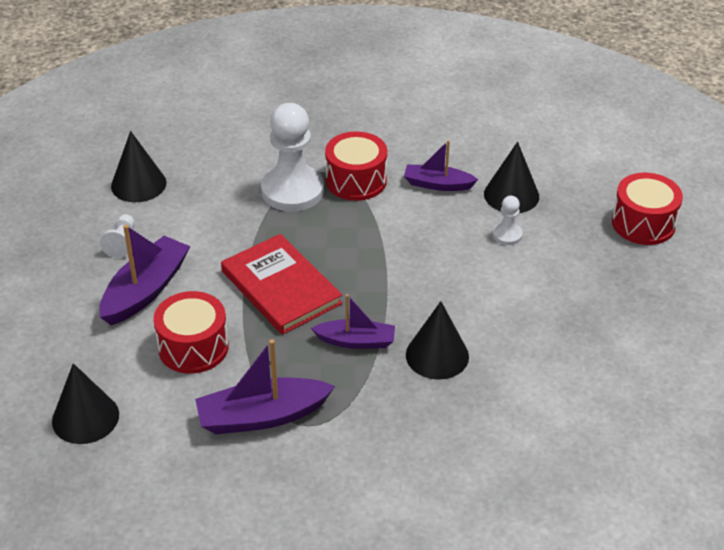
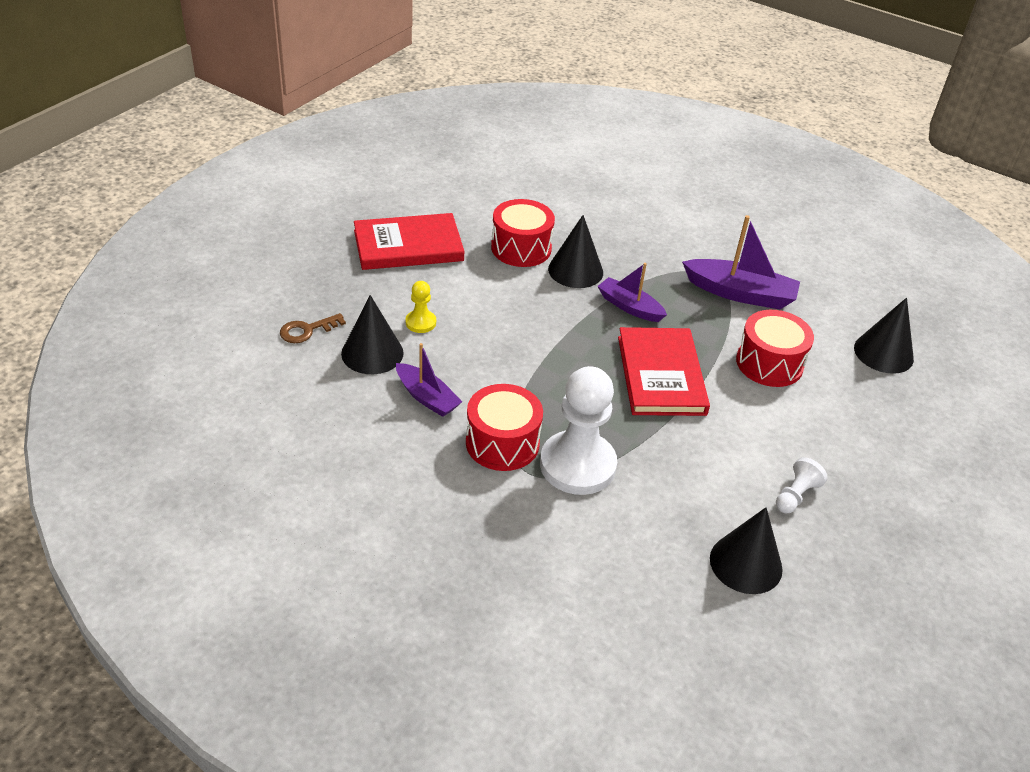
camera: 150 degrees left, 0 degrees up
(145, 290) = (790, 432): purple boat -> none
(507, 235) = (420, 322): white pawn -> yellow pawn
(576, 187) = (307, 330): none -> brown key
(603, 299) = (408, 246): none -> red book
(643, 223) = (298, 277): red drum -> red drum (521, 248)

